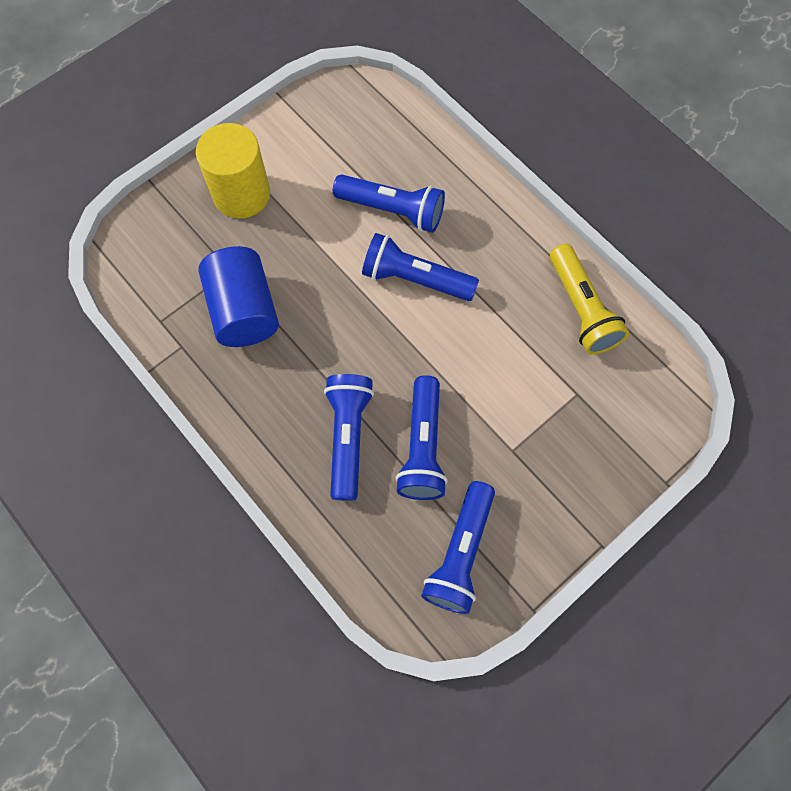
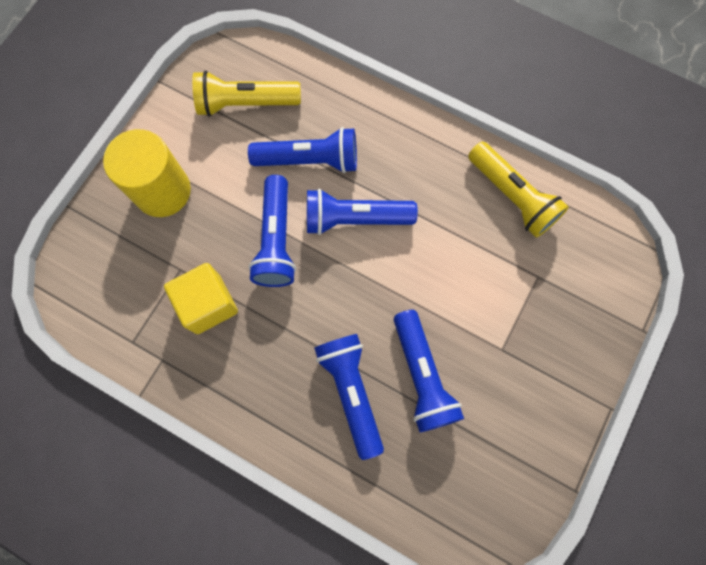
camera: 20 degrees left, 5 degrees up
(244, 310) = (208, 304): blue cylinder -> yellow cube
(351, 139) = (246, 103): none -> yellow flashlight
(460, 553) = (493, 463): blue flashlight -> blue flashlight (276, 240)

